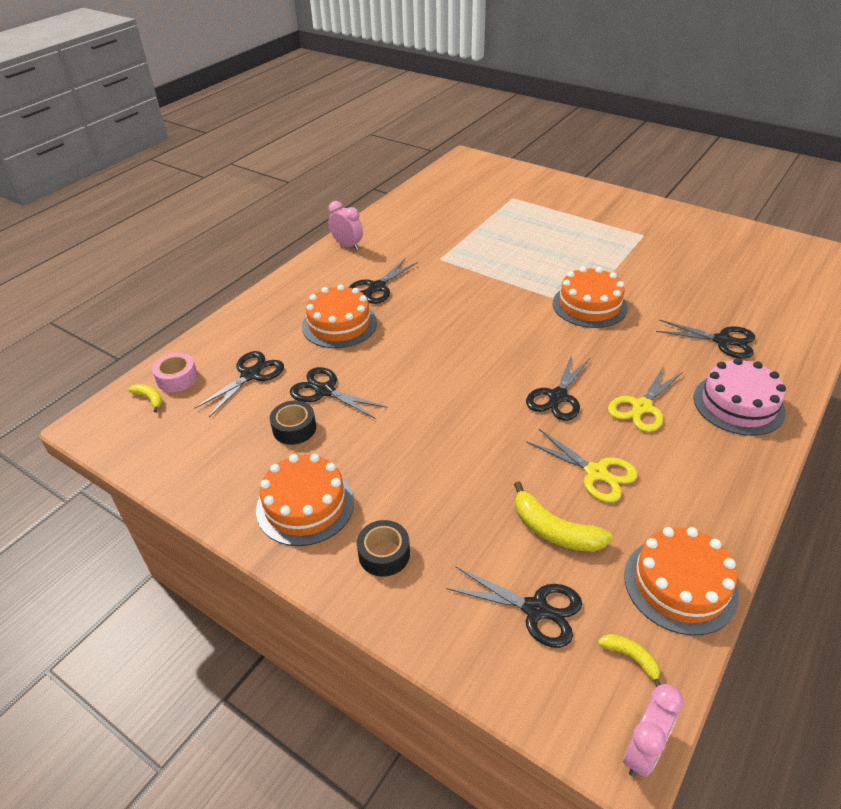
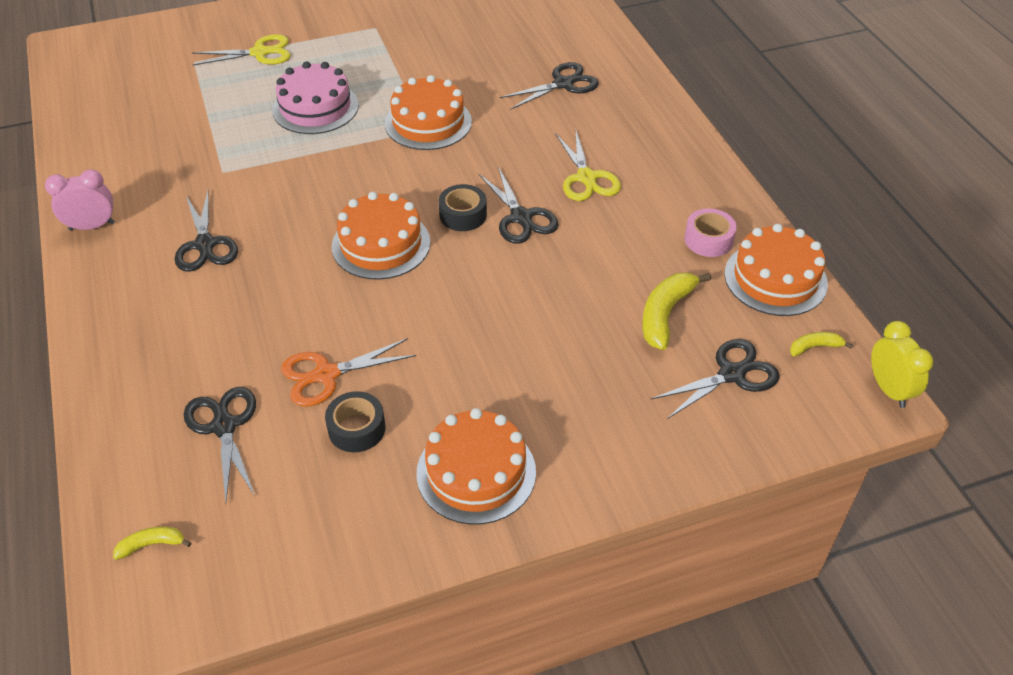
camera: 55 degrees left, 5 degrees up
(177, 378) = (145, 500): pink tape -> pink tape (708, 240)
(325, 391) = (326, 375): black scissors -> orange scissors
(339, 324) = (230, 308): orange cake -> orange cake (381, 244)
(384, 554) = (591, 442): black tape -> black tape (463, 215)
(554, 530) = (665, 314): yellow banana -> yellow banana turned 135 degrees clockwise
(596, 473) = (630, 251): yellow scissors -> yellow scissors (260, 53)
(643, 751) = (889, 389): pink clock -> yellow clock
(738, 404) = (638, 127): pink cake -> pink cake (315, 107)

